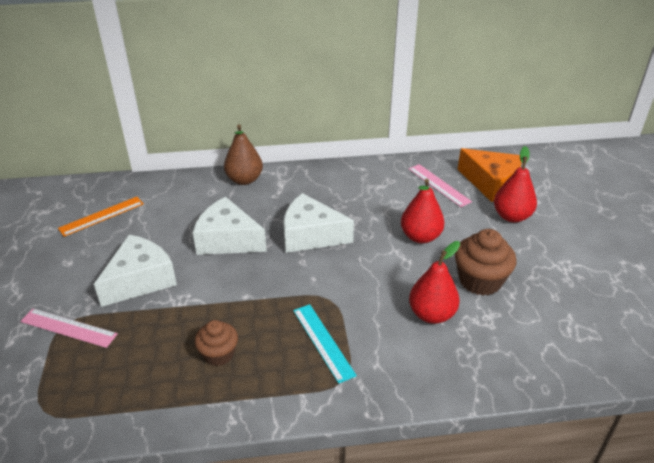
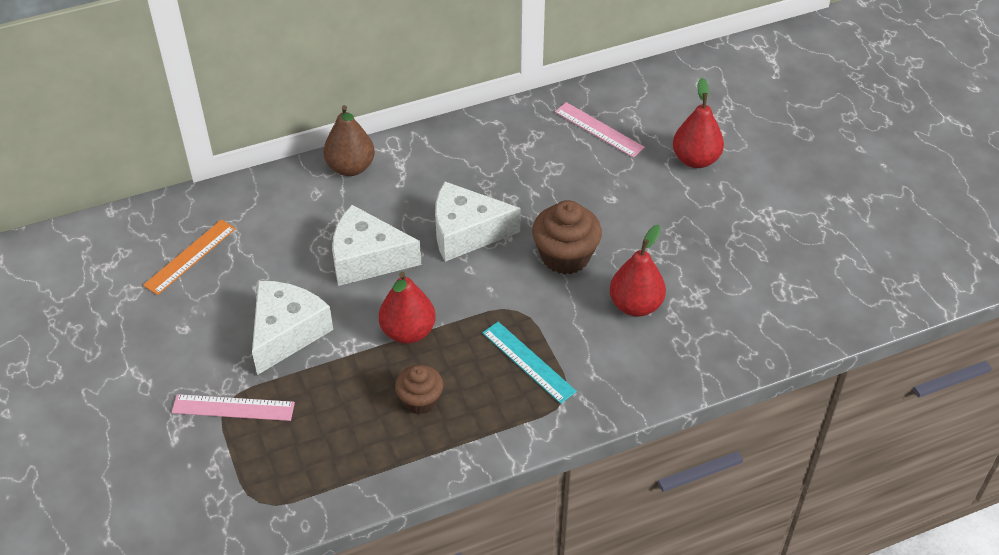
camera: 15 degrees left, 10 degrees up
(420, 237) = (596, 209): red pear -> red pear (408, 331)
(480, 281) = (678, 253): brown cupcake -> brown cupcake (565, 256)
(491, 183) = (661, 115): orange cheese -> none

